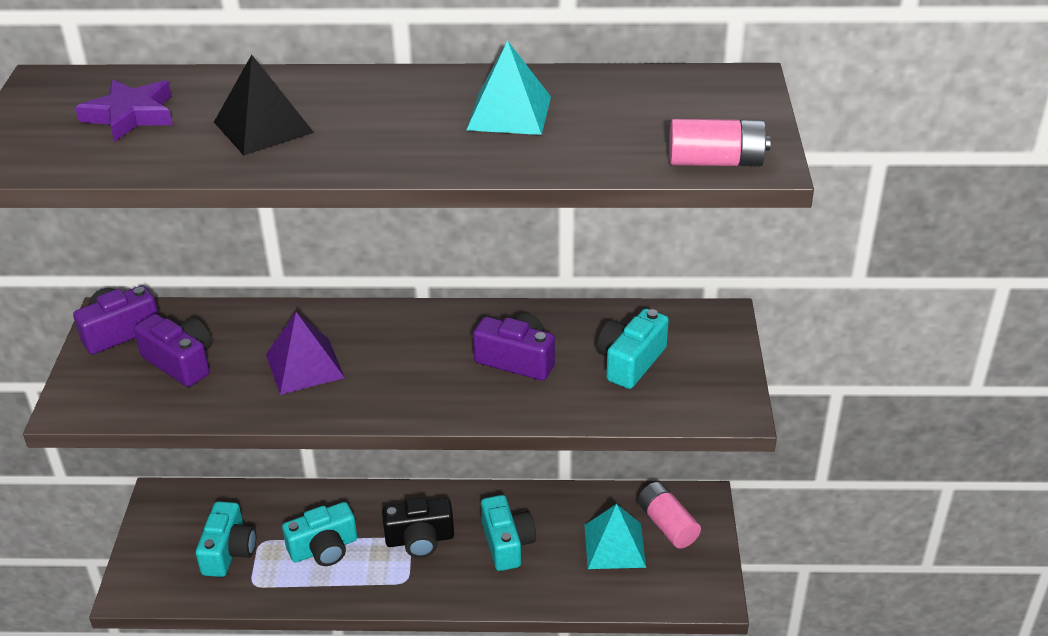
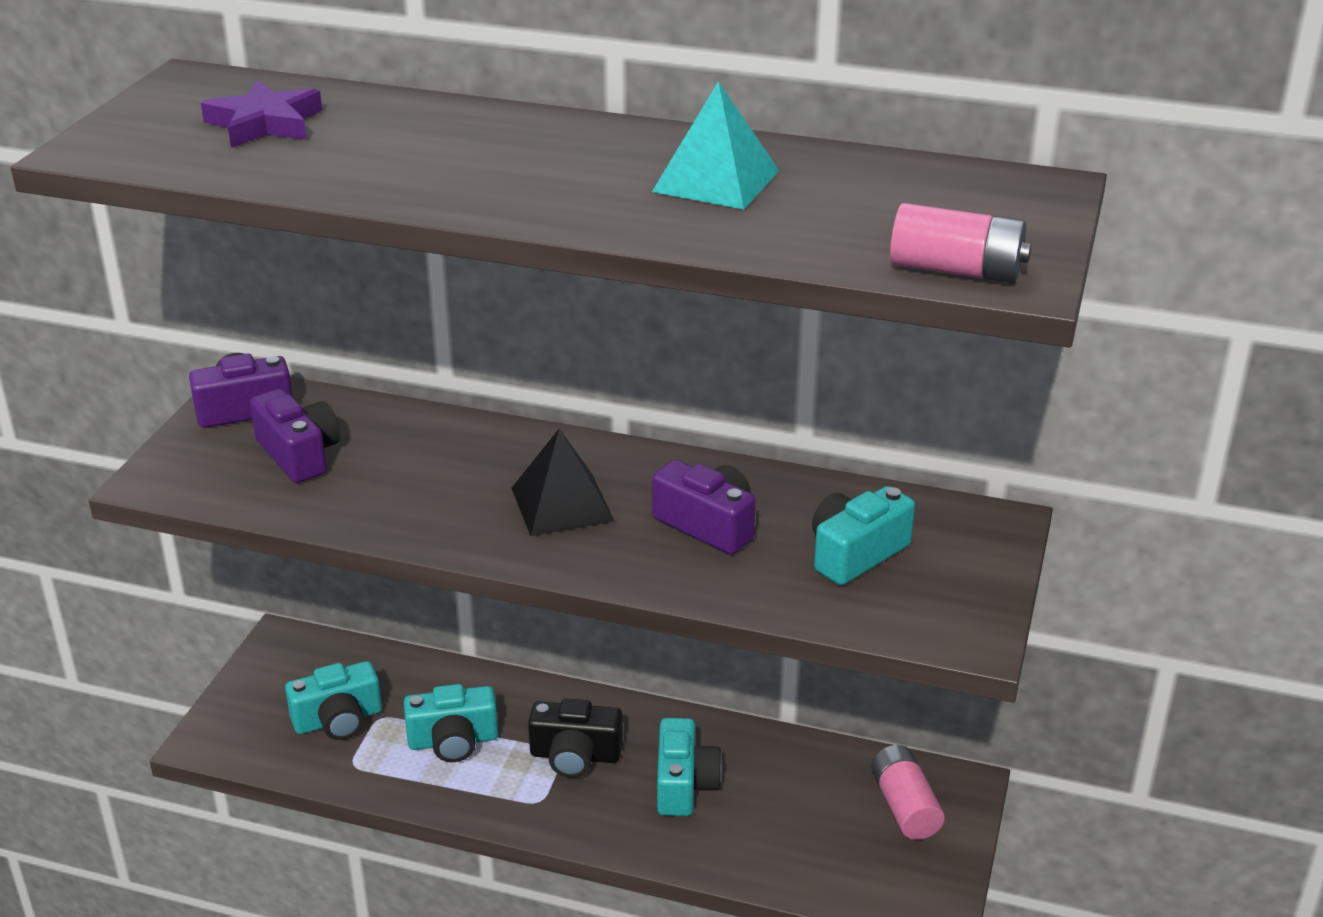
camera: 15 degrees right, 5 degrees down
(229, 551) = (338, 720): turquoise camera -> turquoise camera turned 45 degrees clockwise
(263, 127) = (409, 155): black pyramid -> black pyramid (562, 504)
(304, 365) = (442, 484): purple pyramid -> none
(614, 545) = (824, 817): turquoise pyramid -> none

